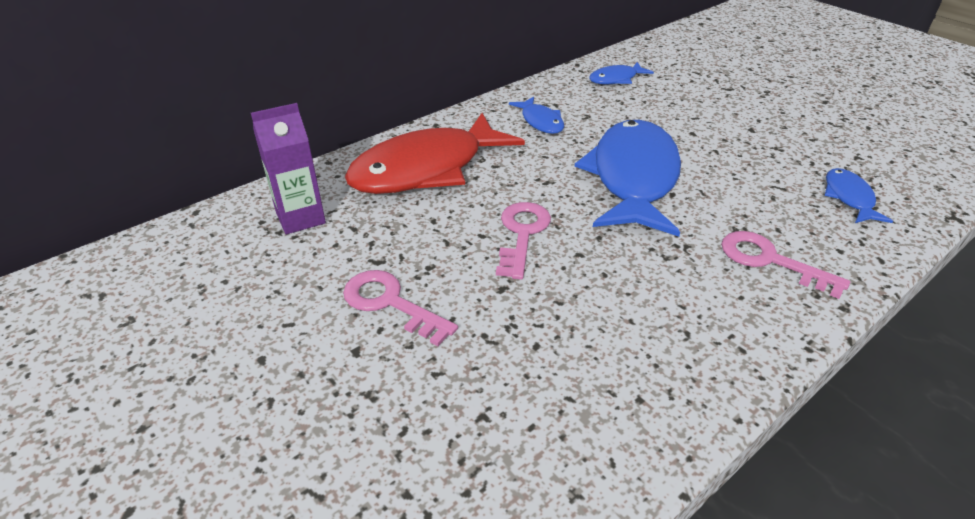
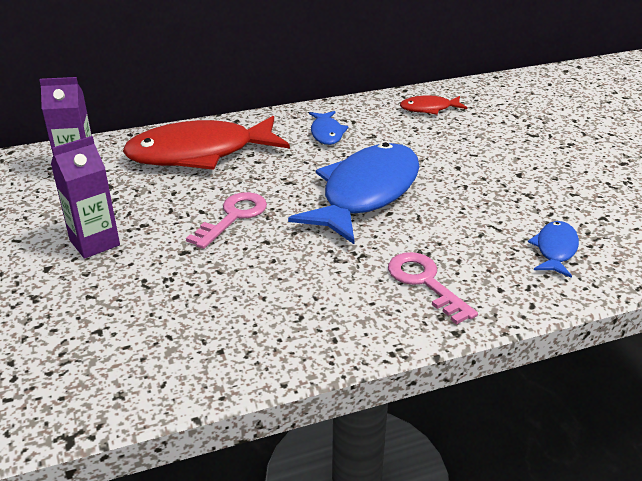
camera: 20 degrees right, 5 degrees down
(390, 303) = (94, 243): pink key -> purple carton
(616, 79) = (429, 109): blue fish -> red fish

